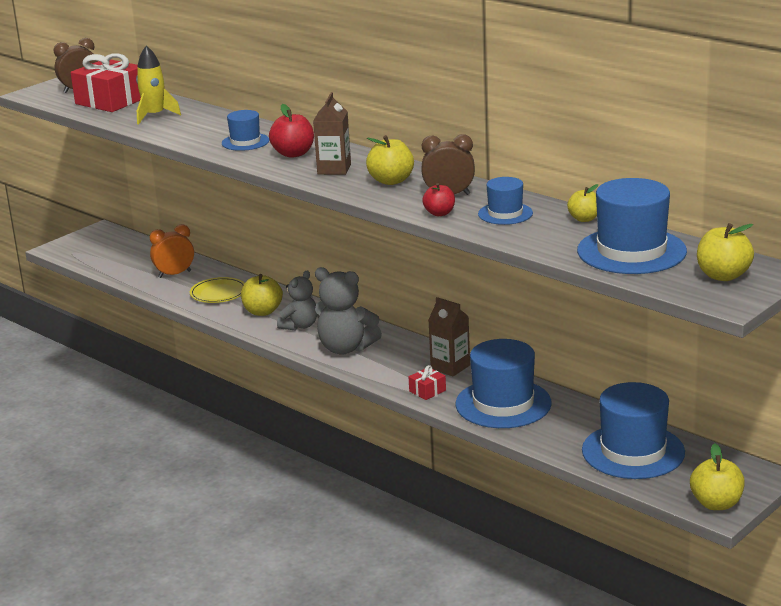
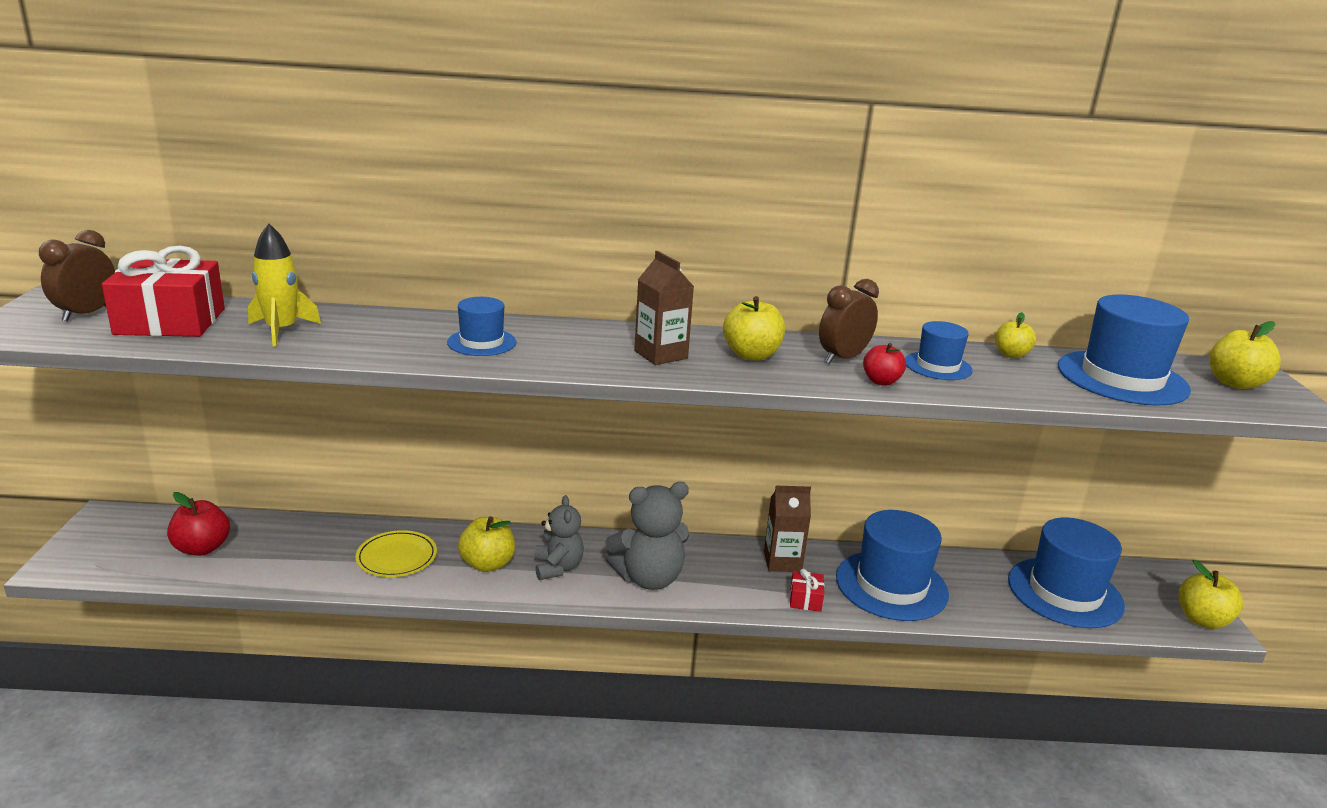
camera: 45 degrees left, 0 degrees up
(174, 274) = (301, 549): orange clock -> none
(293, 154) = (573, 345): red apple -> red apple (202, 548)

